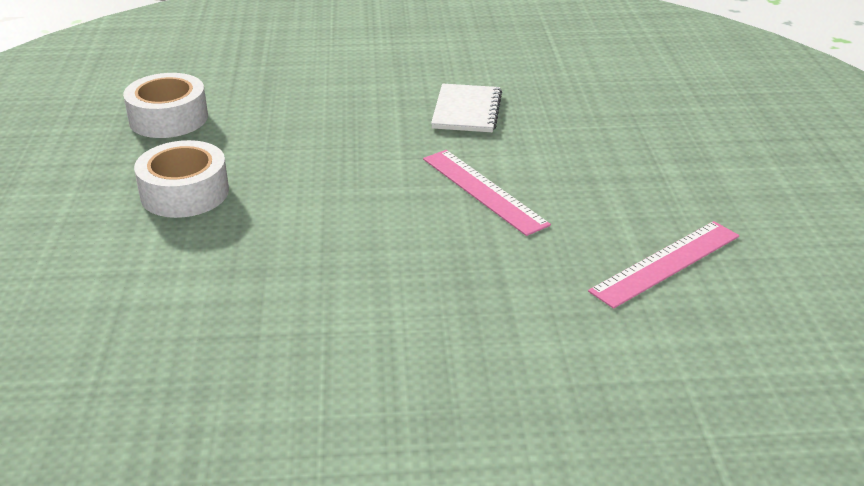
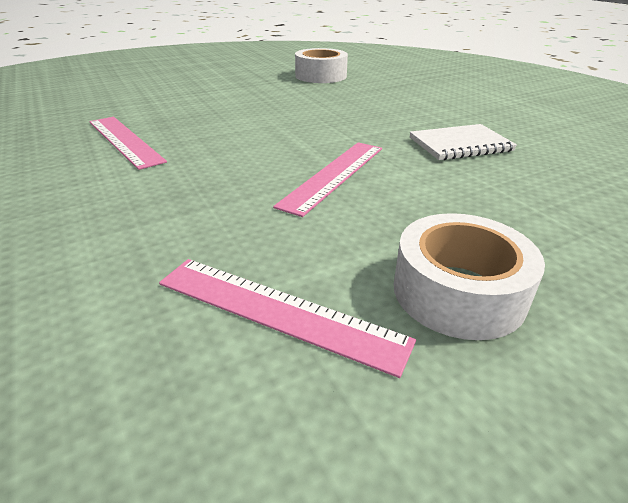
camera: 65 degrees right, 0 degrees up
(185, 193) = (242, 94): white tape -> white tape (458, 292)
(286, 305) = (124, 141): none -> pink ruler

